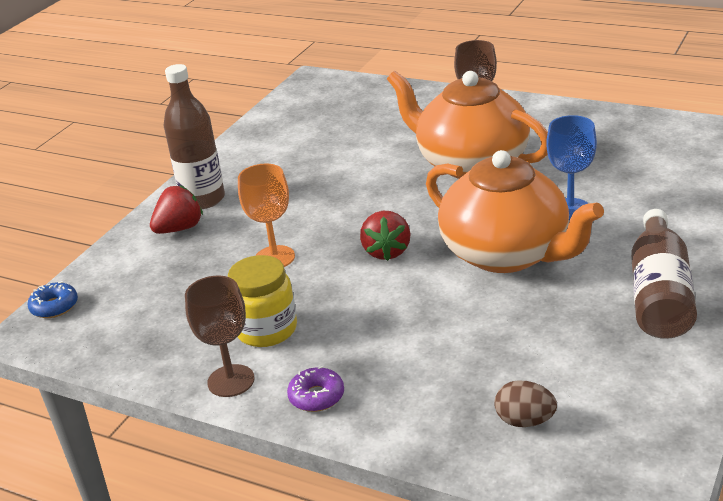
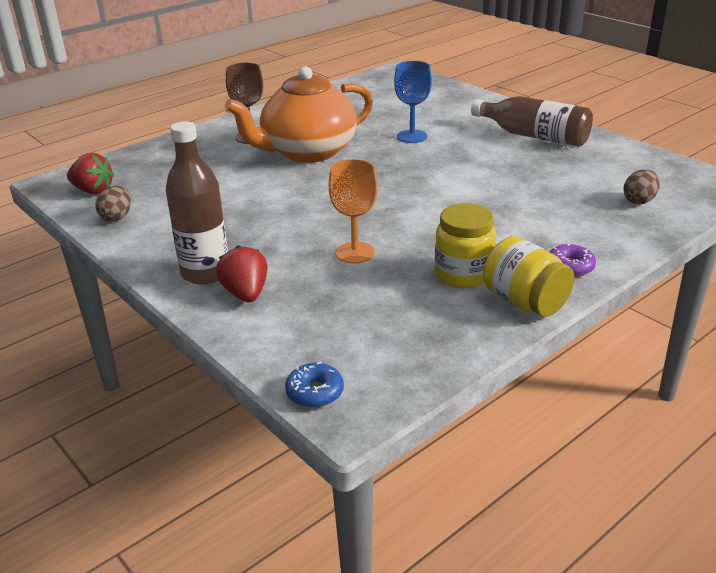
camera: 70 degrees left, 0 degrees up
(231, 381) = (524, 302): brown goblet -> yellow jar
(271, 128) = (117, 217): none -> brown egg
(387, 251) = (397, 205): red strawberry -> red strawberry (93, 191)
(507, 254) = (446, 166): orange teapot -> none

